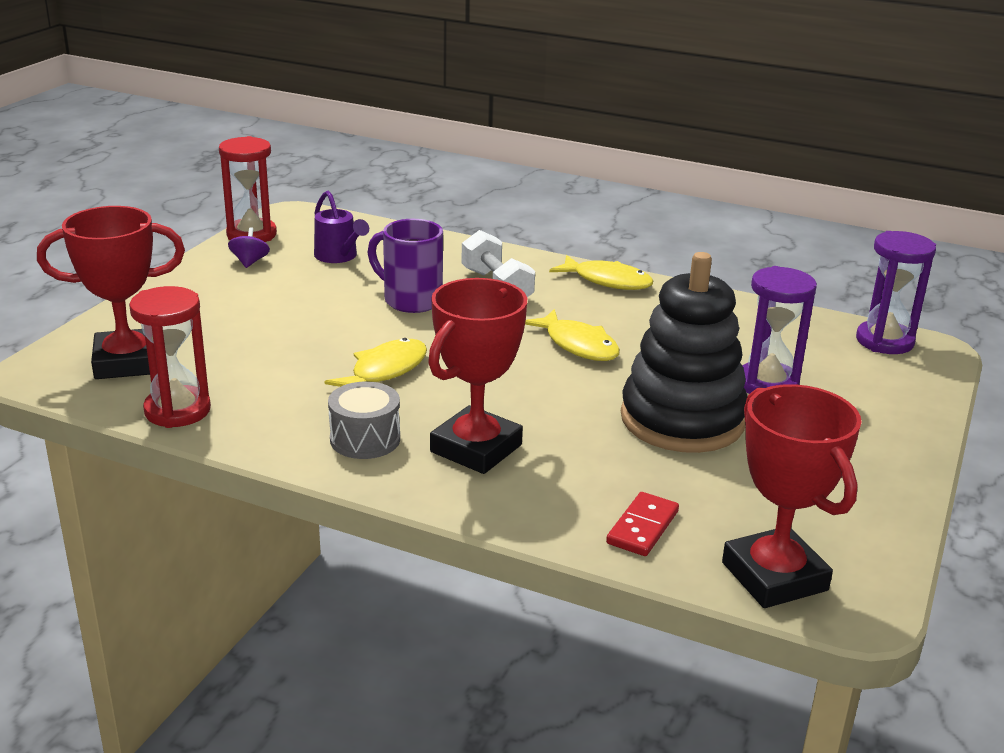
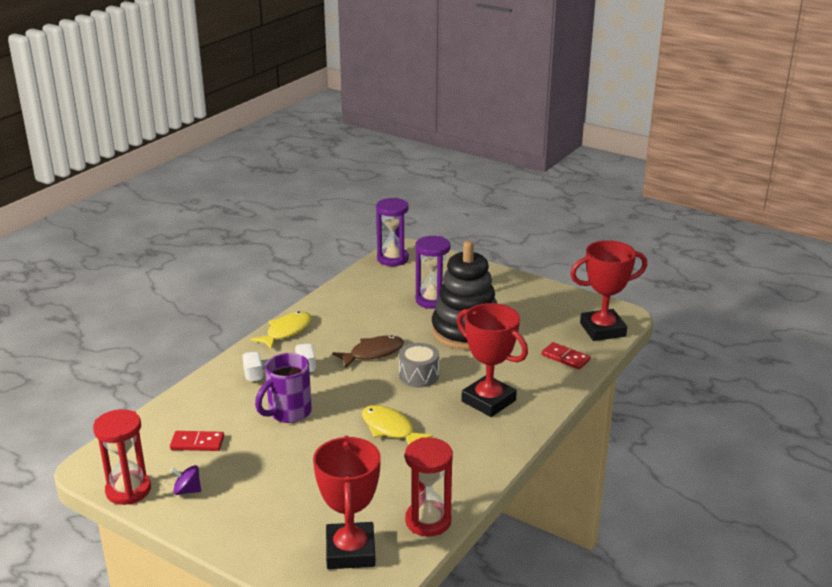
camera: 80 degrees left, 0 degrees up
(339, 257) = (197, 443): purple watering can -> red domino
(365, 439) = (474, 440): grey drum -> grey drum (419, 376)
(578, 345) = (373, 353): yellow fish -> brown fish

